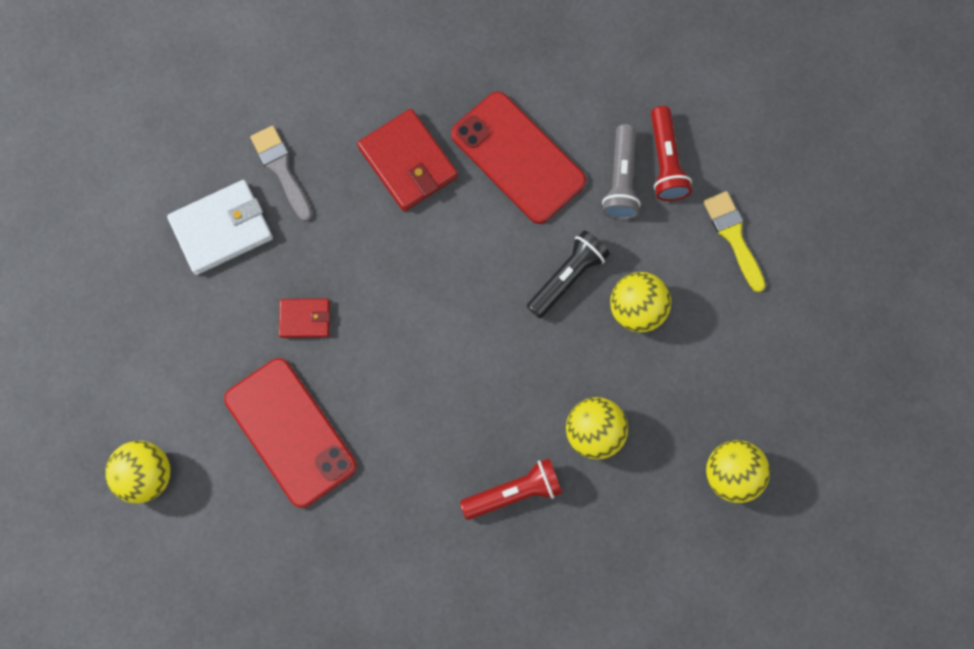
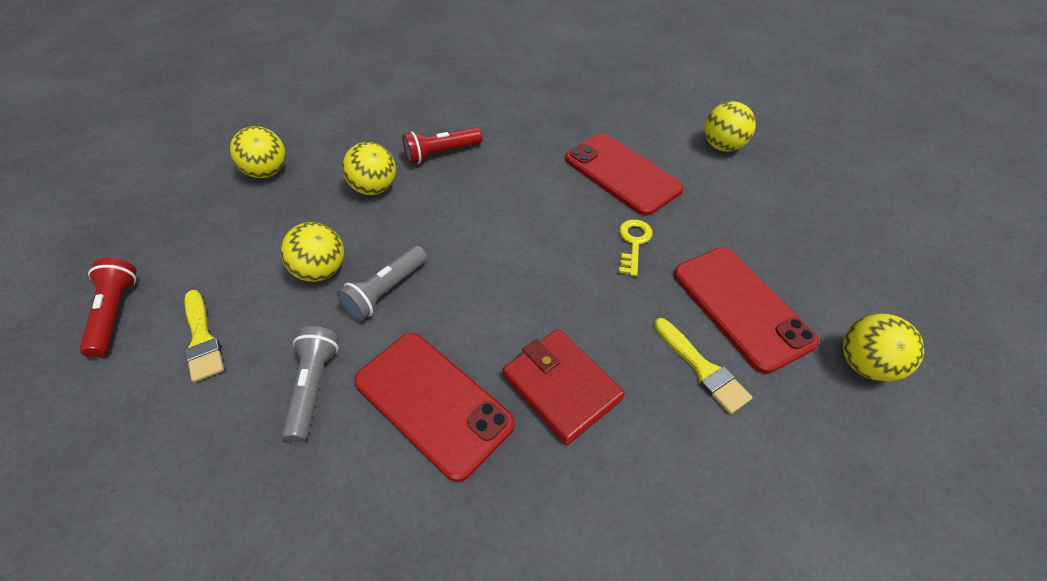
camera: 175 degrees right, 25 degrees down
(136, 161) = (865, 364): none -> yellow ball
(222, 229) = (741, 307): white wallet -> red phone
(281, 169) = (702, 368): grey brush -> yellow brush
(305, 319) = (633, 243): red wallet -> yellow key
(567, 277) = (386, 291): black flashlight -> grey flashlight
(665, 162) = (256, 412): red flashlight -> red flashlight (115, 313)

